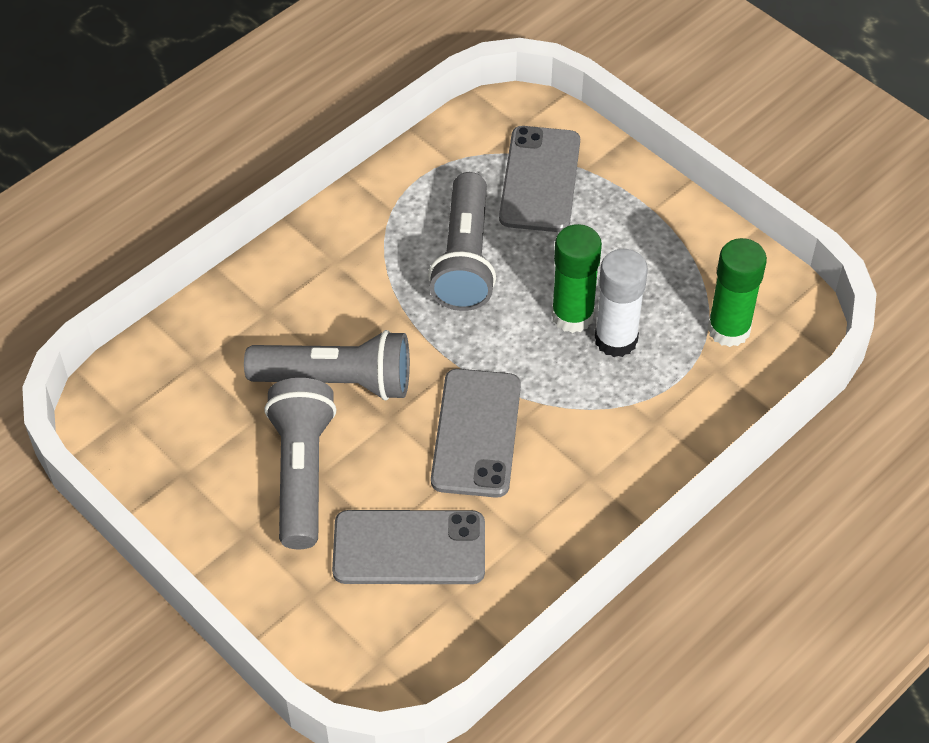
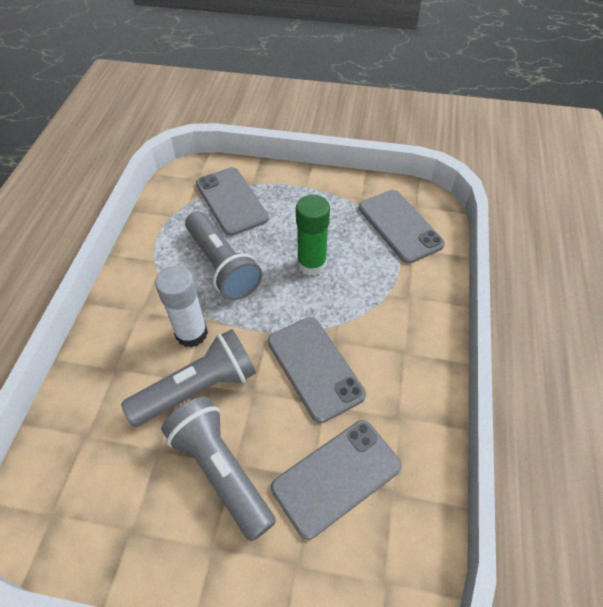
camera: 35 degrees left, 0 degrees up
(616, 340) = (347, 264): white glue stick -> white glue stick (191, 333)
(728, 329) = (400, 226): green glue stick -> grey phone

